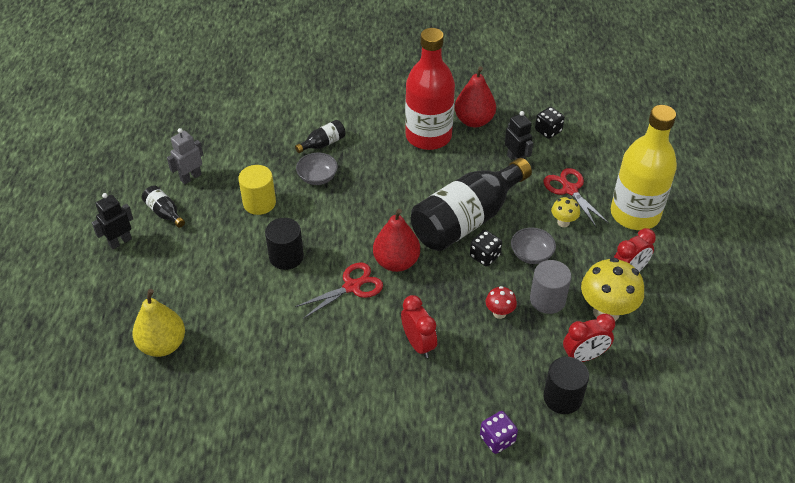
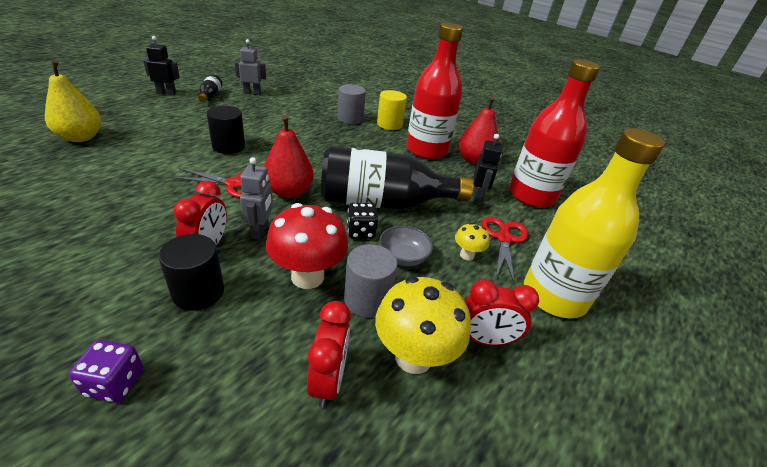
camera: 35 degrees right, 10 degrees down
(259, 203) = (264, 119): yellow cylinder -> yellow cylinder (389, 124)
(317, 177) = (319, 128): grey bowl -> none
(323, 144) = (350, 119): black bottle -> grey cylinder
(428, 307) = (260, 231): none -> grey robot
(499, 313) = (307, 276): red mushroom -> red mushroom, size x1.98
(548, 131) = (531, 195): black dice -> red bottle
(562, 397) = (242, 403): black cylinder -> black cylinder (198, 292)
(584, 356) = (328, 380): red clock -> red clock turned 105 degrees counterclockwise

